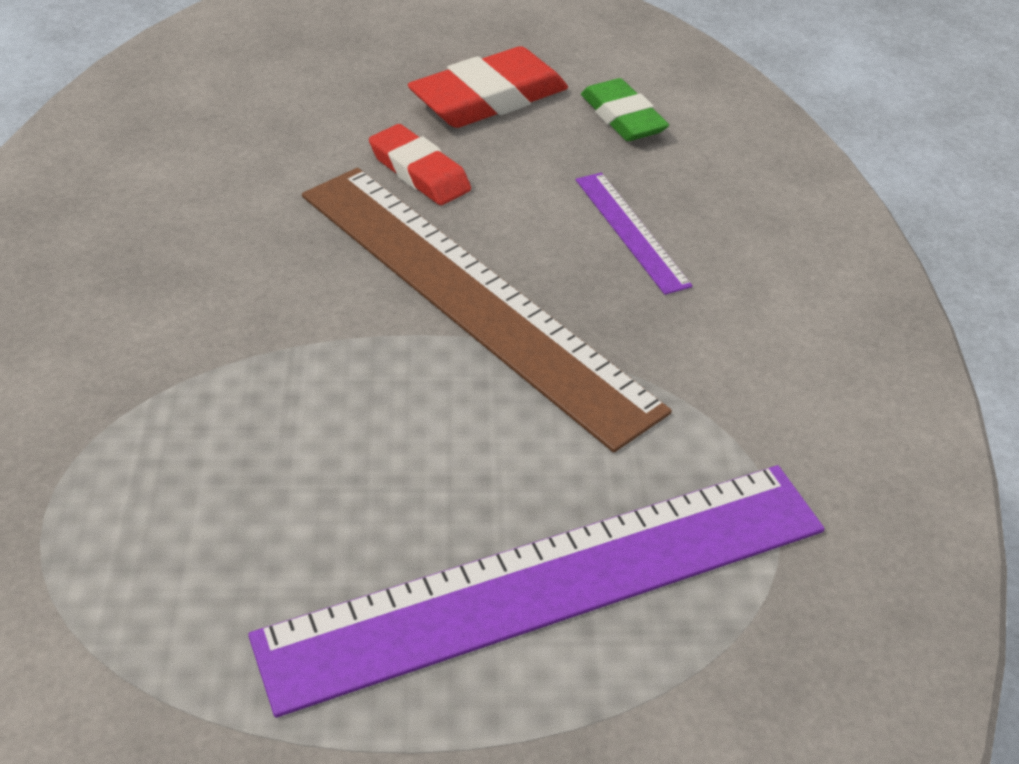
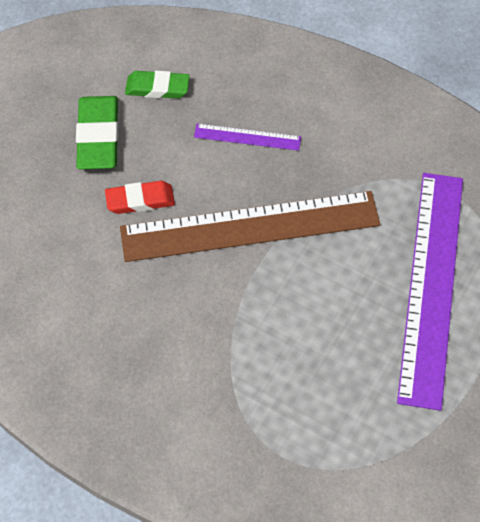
camera: 55 degrees left, 15 degrees up
(489, 98) = (98, 137): red eraser -> green eraser

